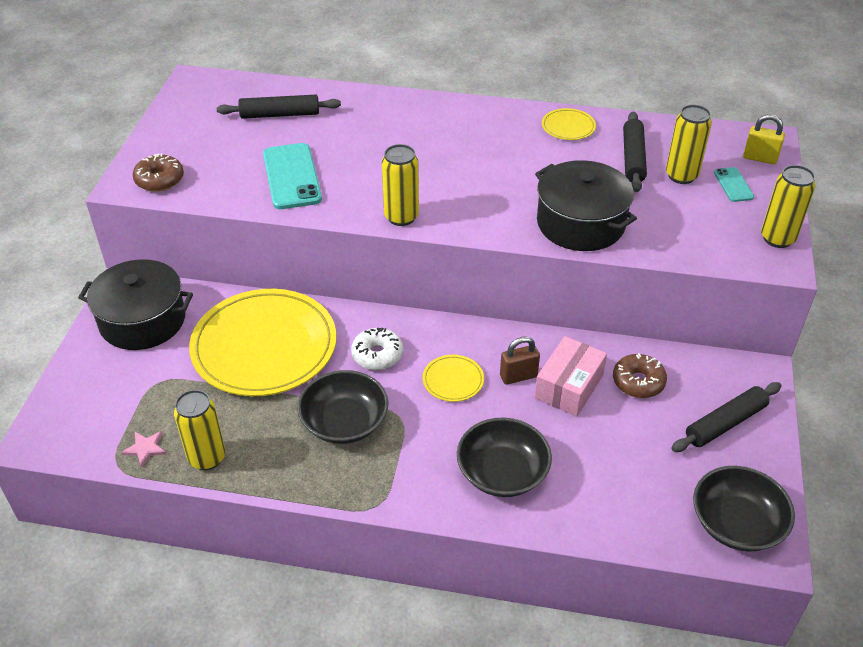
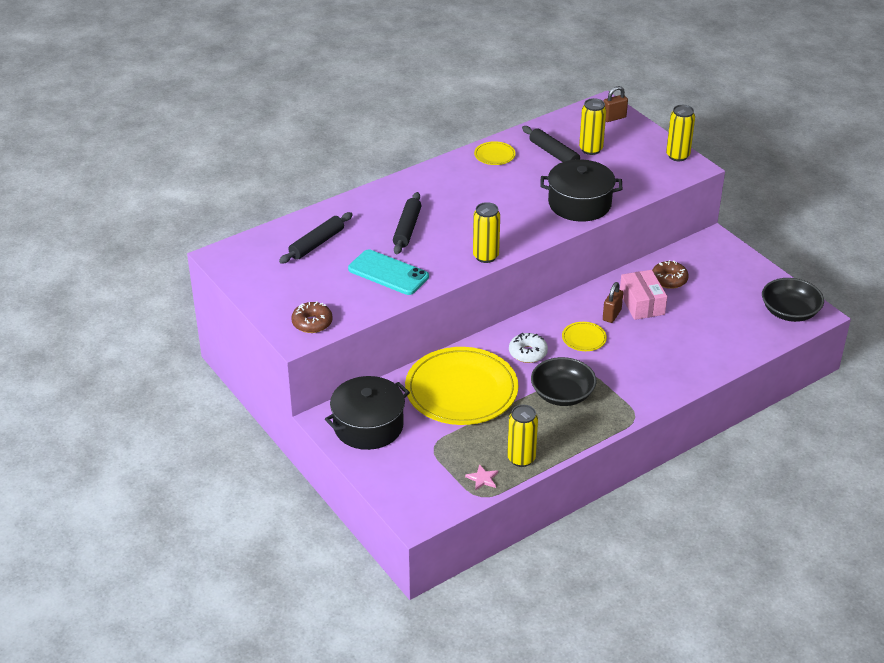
camera: 45 degrees left, 5 degrees down
(502, 472) = (668, 362): black bowl -> none
(725, 423) = (730, 272): black rolling pin -> black rolling pin (407, 229)
(733, 185) = (621, 140): turquoise phone -> none
(760, 158) = (614, 118): yellow padlock -> brown padlock

